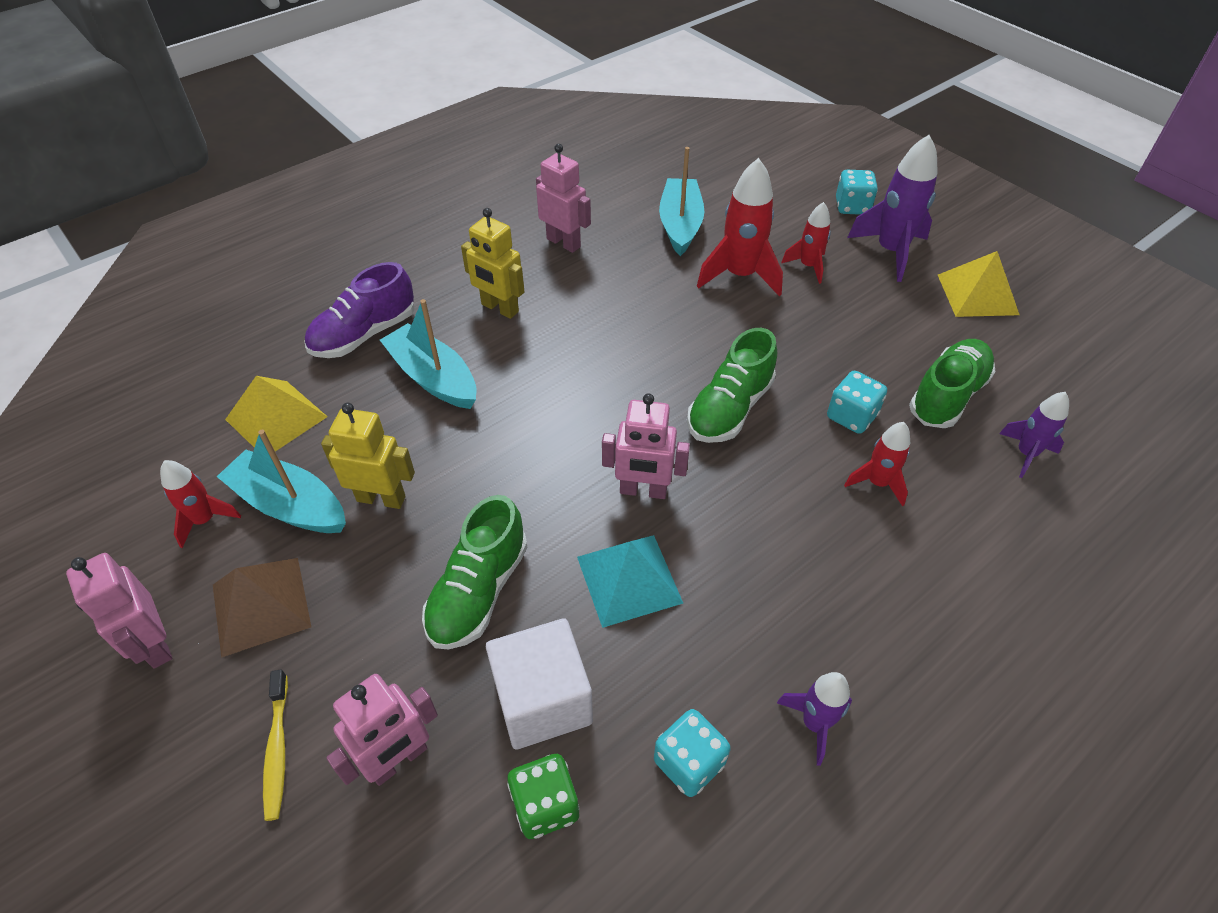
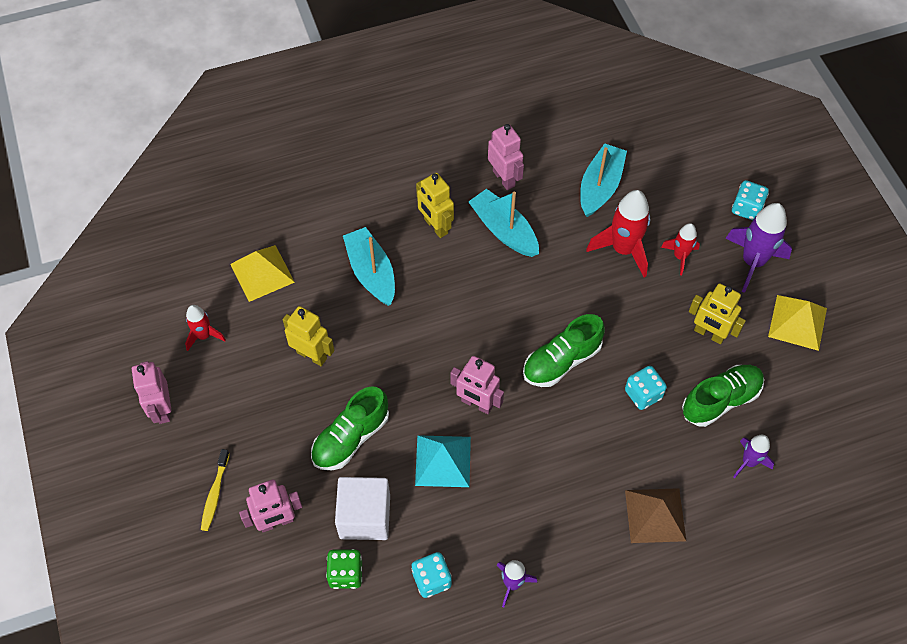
camera: 20 degrees right, 10 degrees up
(261, 605) = (224, 404): brown pyramid -> brown pyramid (655, 515)
(289, 505) = (256, 341): turquoise boat -> turquoise boat (504, 230)
(364, 334) = (336, 221): purple shoe -> none
(877, 483) = (633, 449): red rocket -> none
(888, 331) = (709, 334): none -> yellow robot

